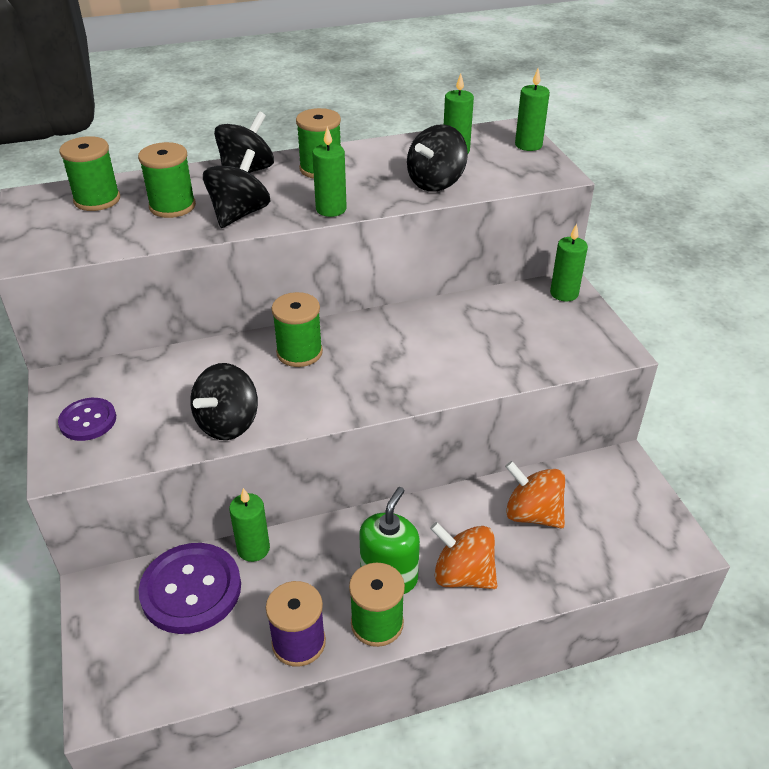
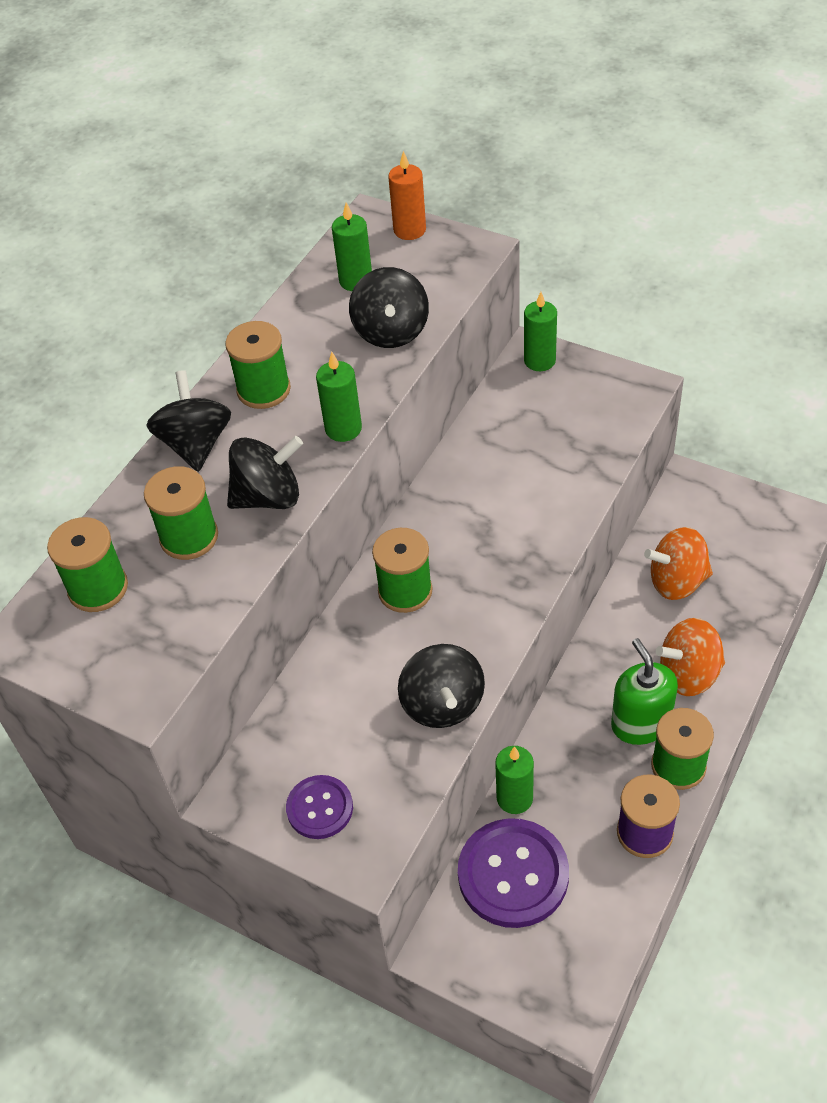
camera: 40 degrees left, 10 degrees up
(239, 214) = (268, 497): black spinning top -> black spinning top turned 90 degrees clockwise
(528, 145) = (409, 230): green candle -> orange candle

